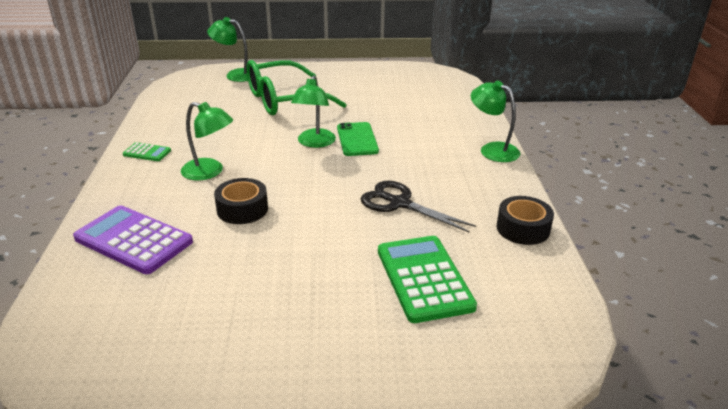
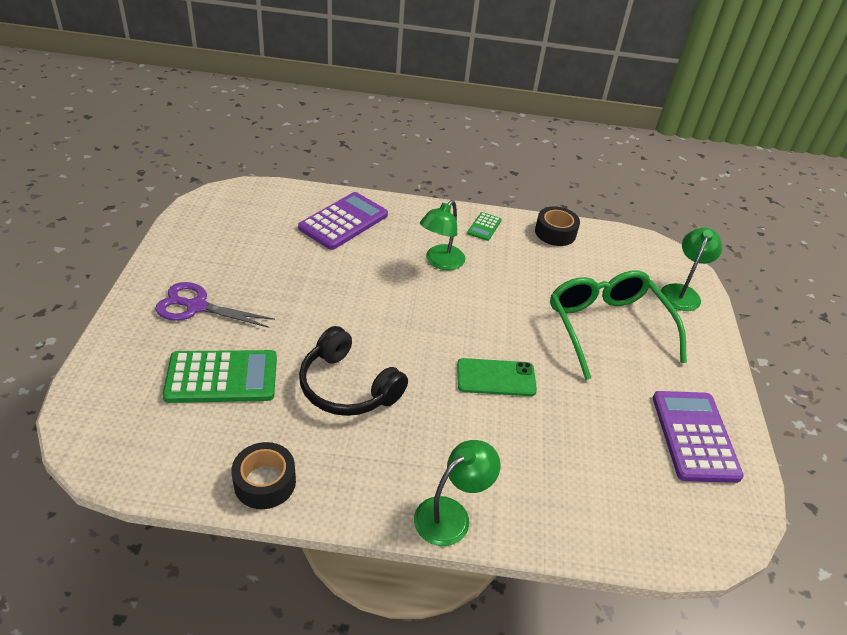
camera: 95 degrees right, 10 degrees up
(242, 209) = (370, 278): black tape -> black tape (555, 233)
(314, 143) = (491, 340): green lamp -> none
(321, 326) = (196, 306): none -> purple scissors
(378, 78) = (694, 436): none -> purple calculator
(399, 203) = (347, 387): black scissors -> black headphones

